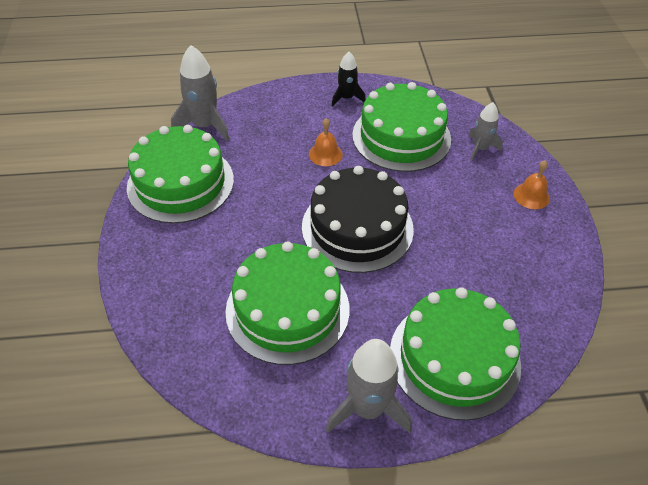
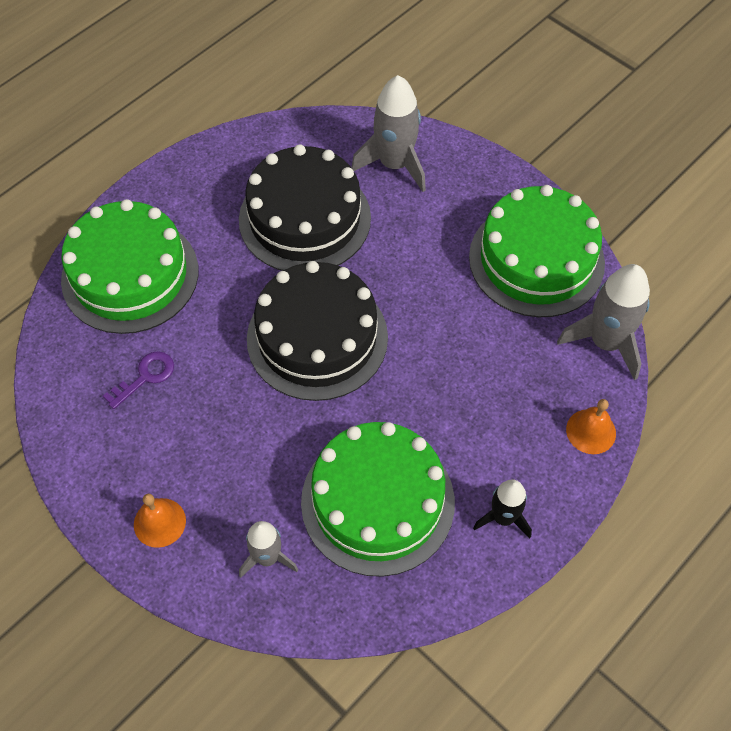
camera: 140 degrees right, 10 degrees up
(287, 309) = (304, 218): green cake -> black cake
(325, 154) = (437, 405): orange bell -> orange bell (591, 431)
(367, 408) = (173, 193): grey rocket -> grey rocket (394, 164)
(490, 277) = (145, 377): none -> purple key

